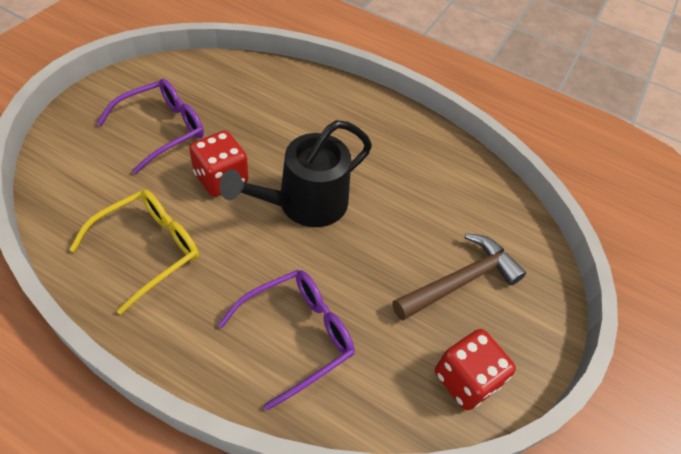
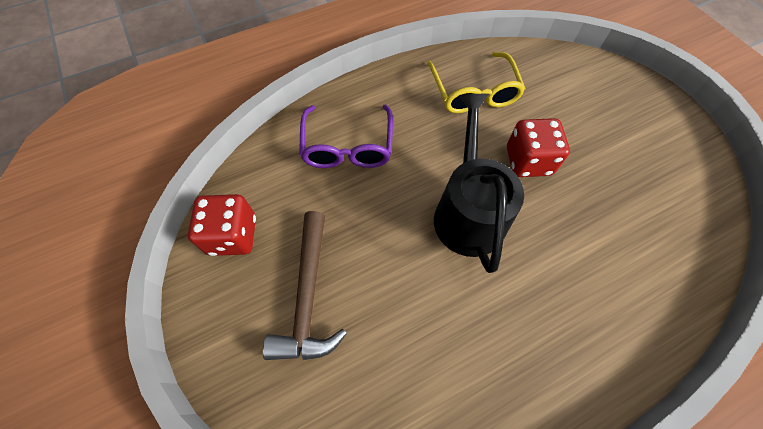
camera: 130 degrees right, 10 degrees up
(163, 129) = (610, 142): purple glasses -> none

